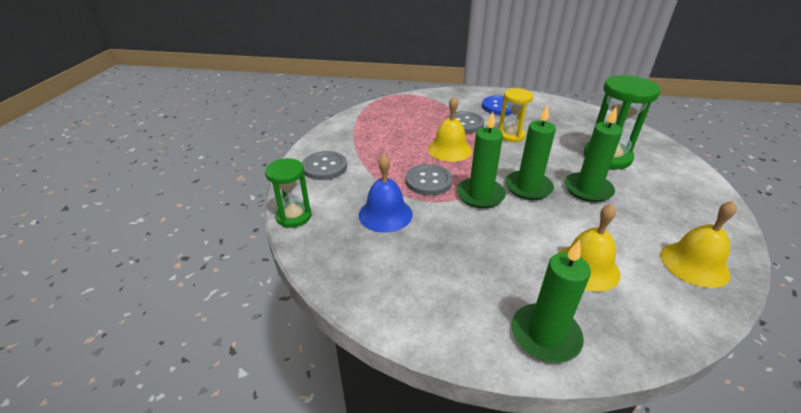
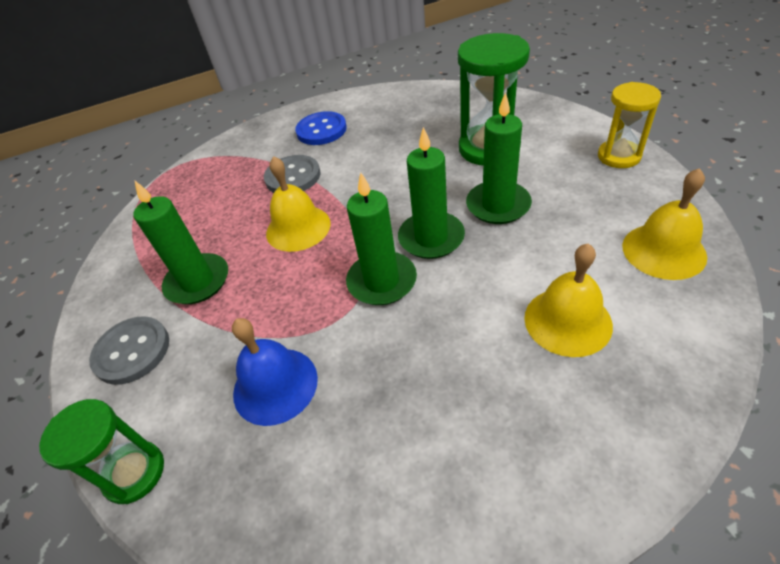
camera: 25 degrees left, 10 degrees up
(428, 181) = (302, 295): grey button -> none
(511, 135) = (362, 168): yellow hourglass -> yellow hourglass (619, 156)
(545, 335) = (590, 455): green candle -> green candle (198, 281)

